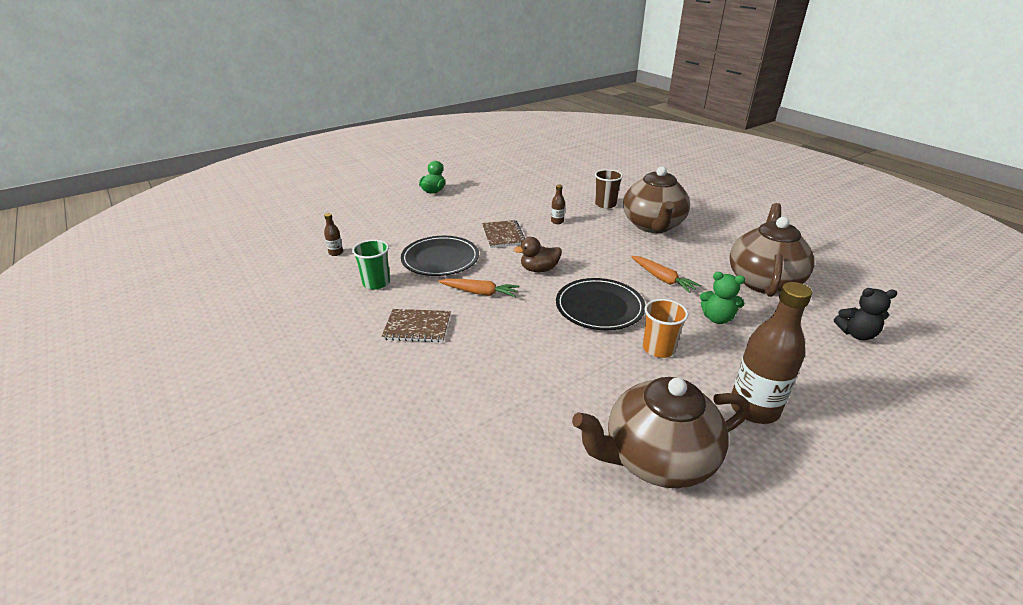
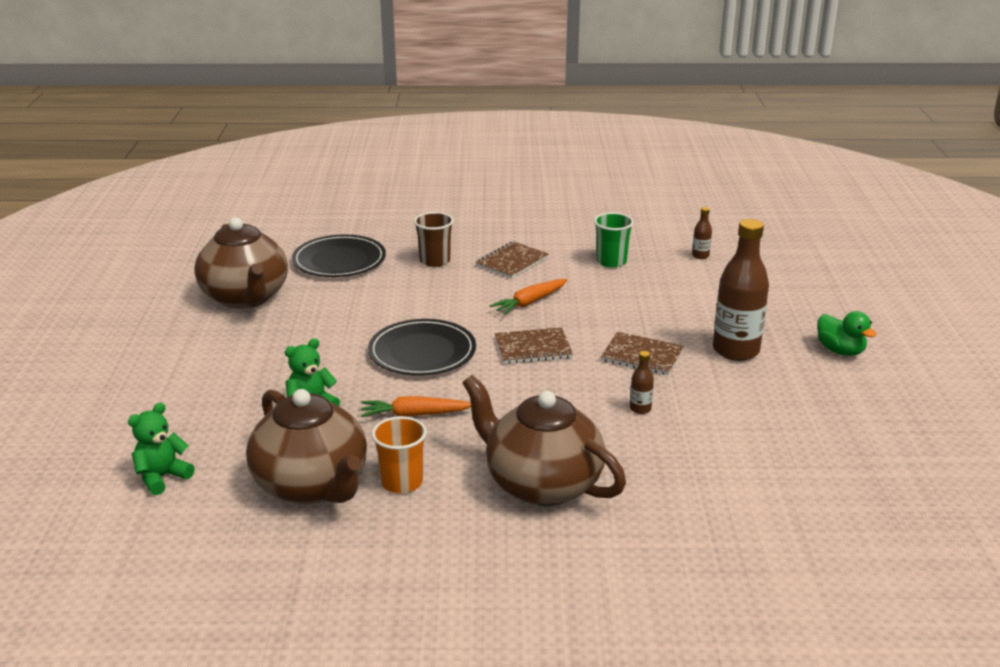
camera: 125 degrees right, 5 degrees down
(440, 259) = (624, 302): black plate -> black plate (339, 260)
(539, 269) = (533, 348): brown duck -> brown notebook
(605, 204) = (656, 478): brown cup -> brown cup (435, 261)
(657, 458) = (246, 297): brown teapot -> brown teapot turned 135 degrees clockwise
(658, 349) = (326, 352): orange cup -> orange cup (401, 482)
(754, 408) = (209, 356): brown bottle -> brown bottle (735, 350)
(856, 334) = (162, 477): black teddy bear -> green teddy bear

